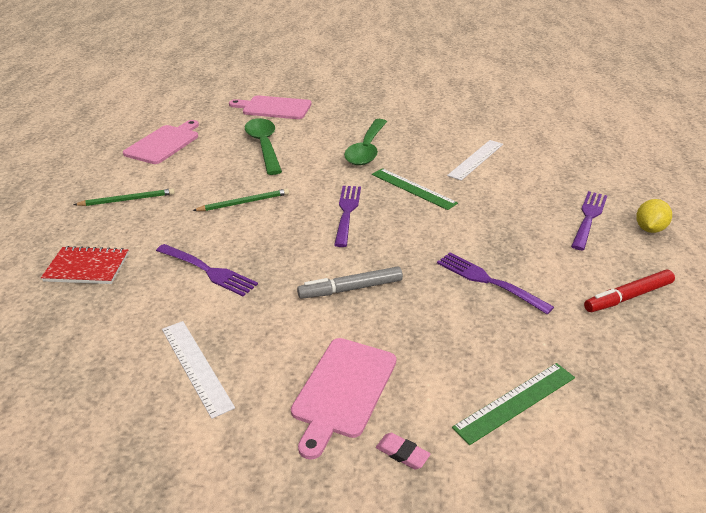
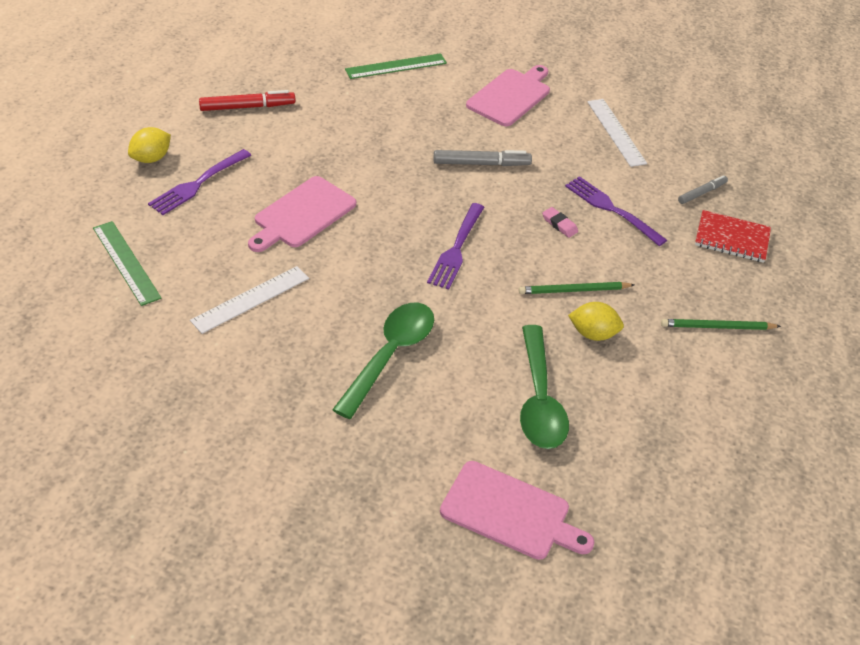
camera: 170 degrees left, 10 degrees up
(103, 308) = (702, 193): none -> grey marker
(164, 143) = (694, 443): pink cutting board -> pink cutting board (302, 215)
(228, 181) = (593, 334): none -> yellow lemon
(402, 453) = (483, 59): pink eraser -> pink eraser (559, 224)
(413, 188) = (363, 267): green ruler -> green ruler (126, 262)
(489, 281) = (354, 143): purple fork -> none

